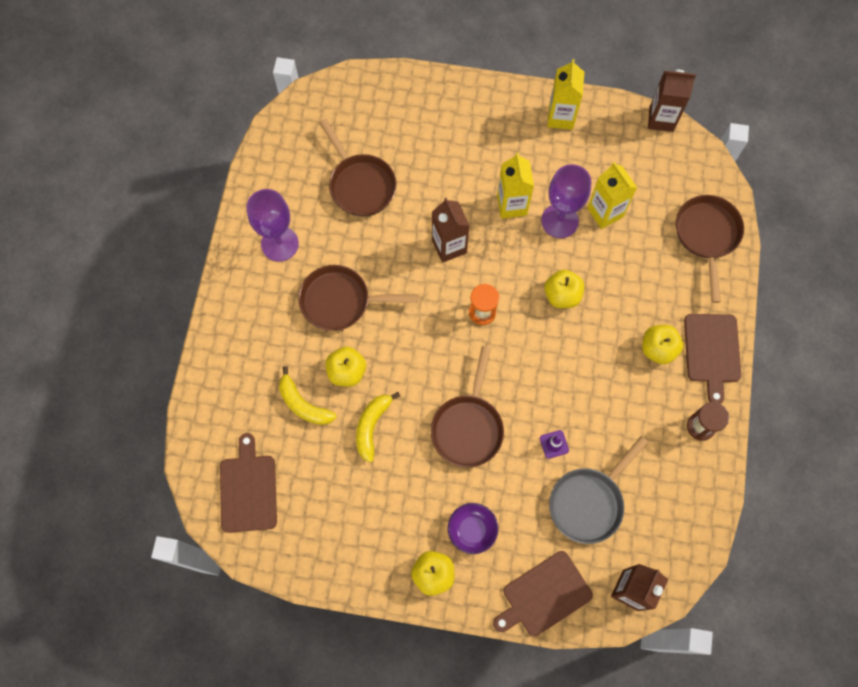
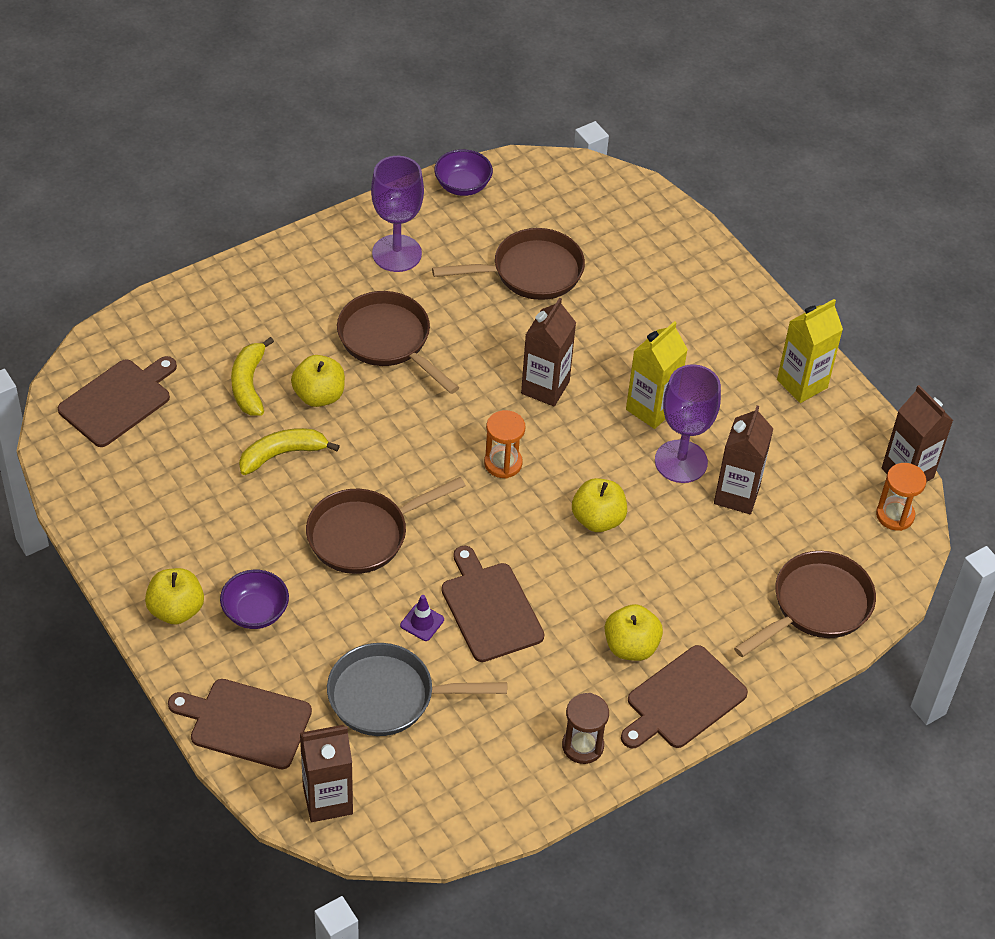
camera: 45 degrees right, 20 degrees down
(262, 167) = (462, 185): none -> purple bowl
(360, 185) = (531, 272): brown pan -> brown pan turned 120 degrees counterclockwise
(574, 400) = (490, 608): none -> brown cutting board
(605, 212) = (736, 495): yellow carton -> brown carton
(682, 149) = (895, 515): none -> orange hourglass

